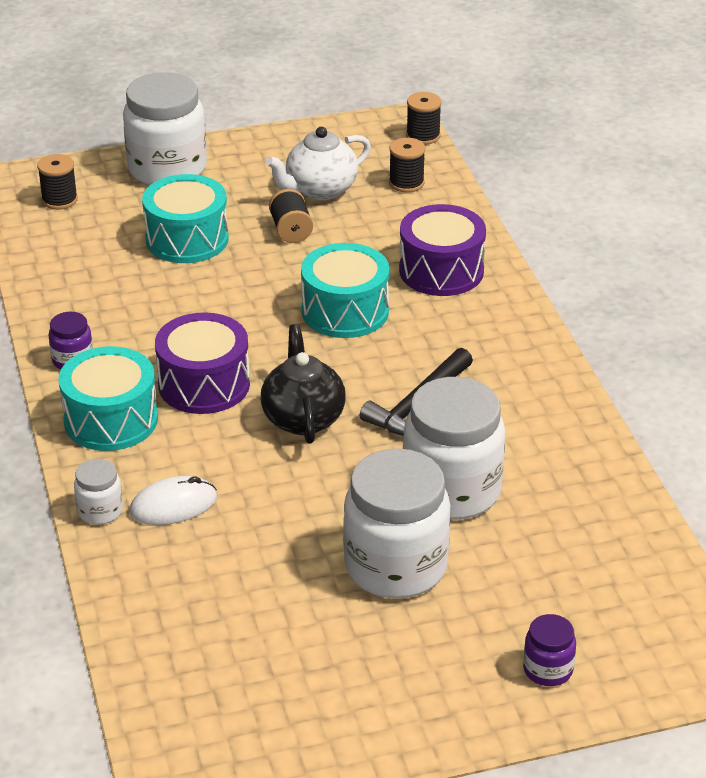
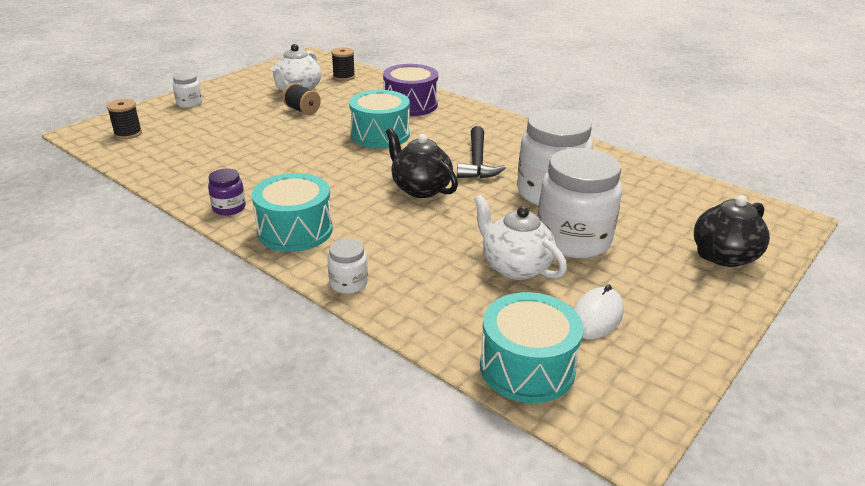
camera: 35 degrees left, 5 degrees down
(167, 169) = (189, 103): white jar -> white jar, size x0.46
(173, 505) = (396, 261): white mouse -> white mouse (596, 316)
(187, 239) = (240, 129): turquoise drum -> turquoise drum (527, 367)
(204, 384) = (337, 192): purple drum -> none
(288, 570) = (515, 267): none -> white teapot
(423, 136) = (328, 58): black spool -> none
(548, 670) = (723, 256): purple jar -> black teapot

